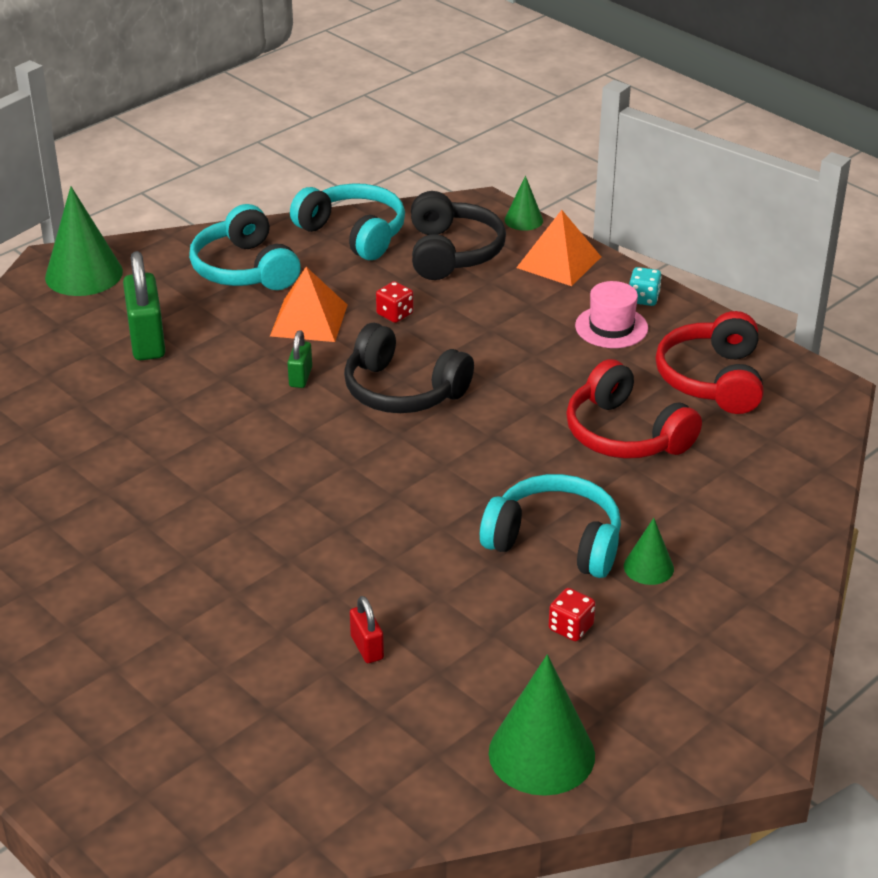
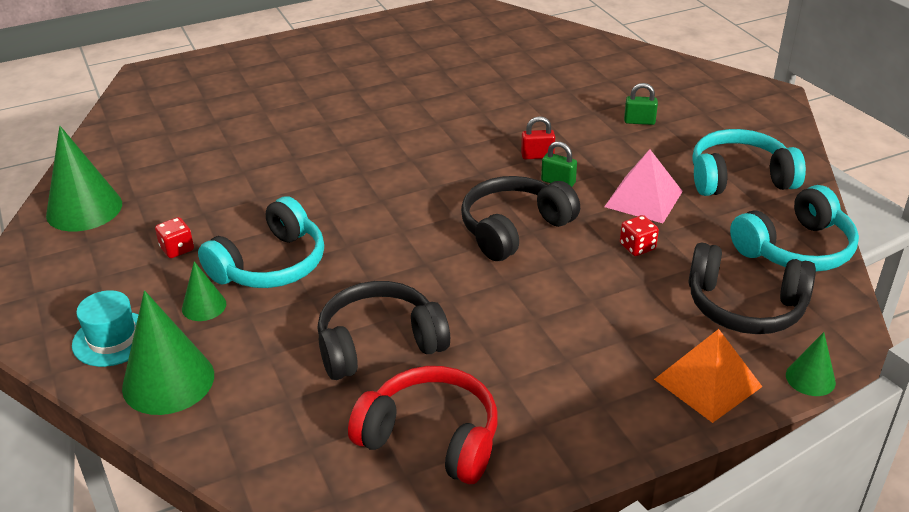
camera: 110 degrees right, 0 degrees up
(84, 274) = (749, 104): green cone -> green cone (168, 381)
(147, 341) = (639, 121): green padlock -> green padlock, size x0.52
(309, 320) = (643, 199): orange pyramid -> pink pyramid
(367, 647) = (235, 161): red padlock -> red padlock (537, 156)
(611, 327) = (561, 387): pink hat -> none
(625, 434) = (379, 344): red headphones -> black headphones
(643, 298) = (609, 432): turquoise dice -> none
(738, 615) = (112, 339): none -> turquoise hat

